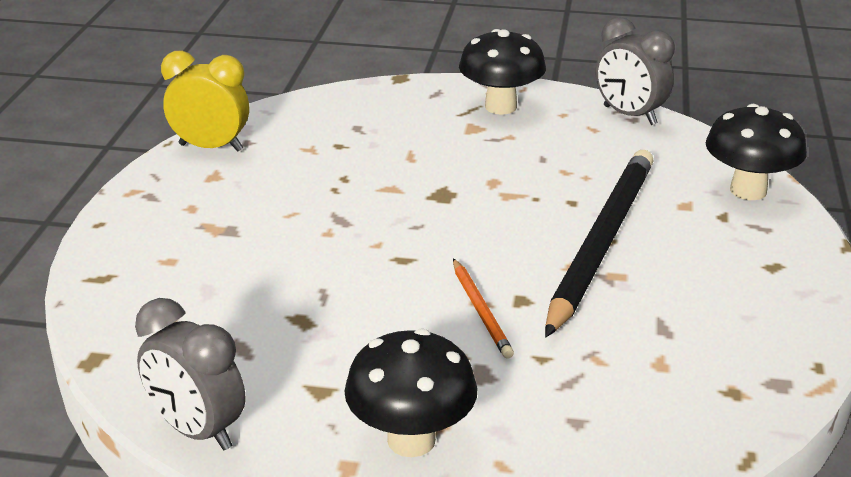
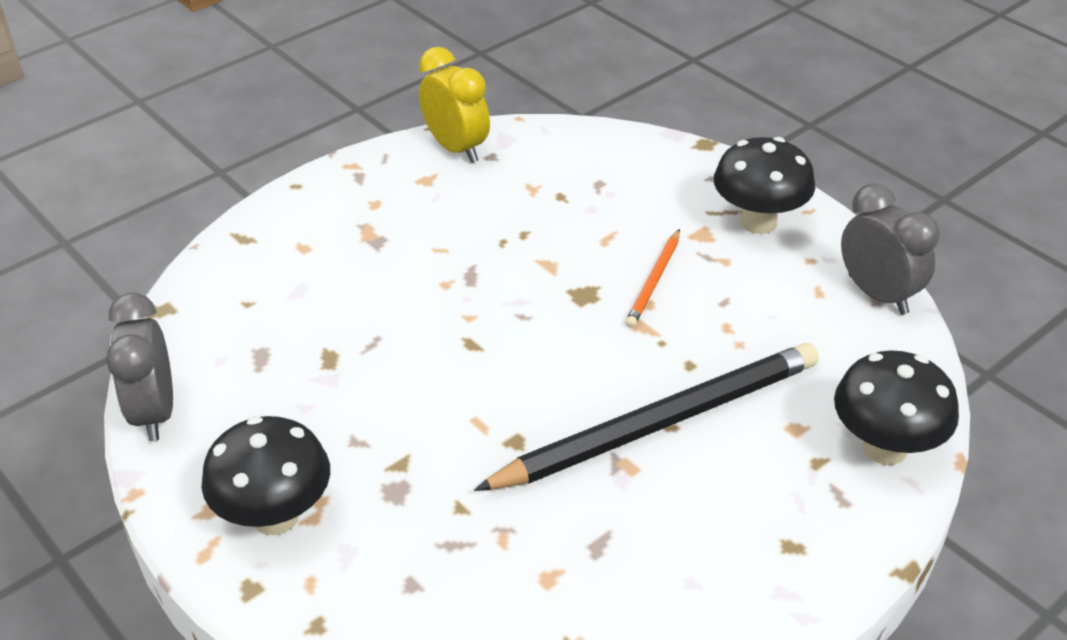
camera: 40 degrees right, 10 degrees up
(481, 311) = (469, 431): orange pencil -> orange pencil (654, 281)
(629, 115) = (877, 294): grey clock -> grey clock turned 150 degrees clockwise

